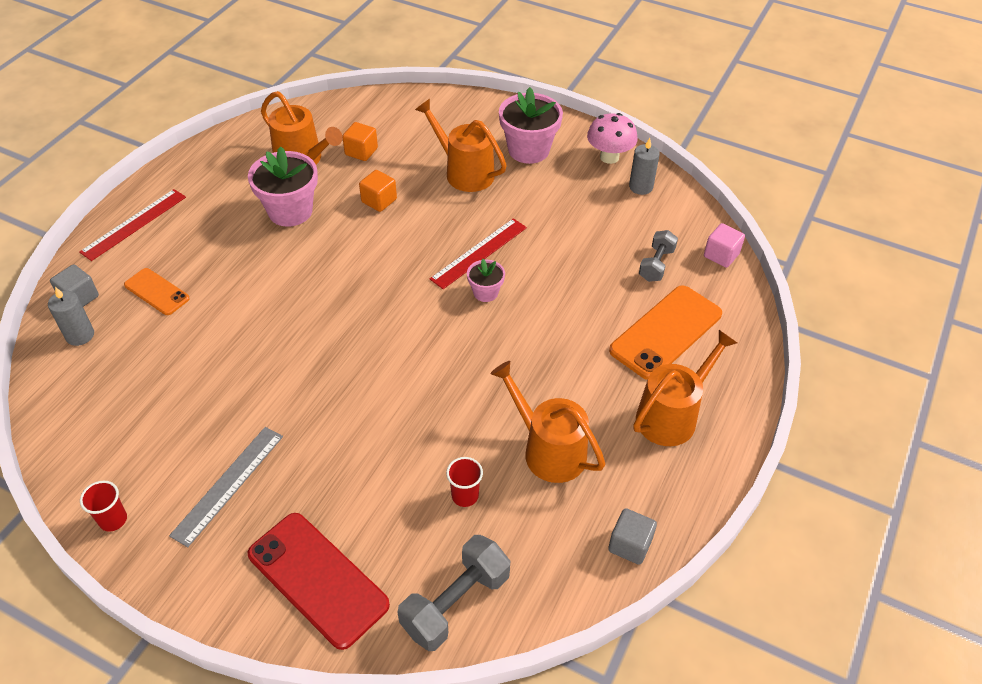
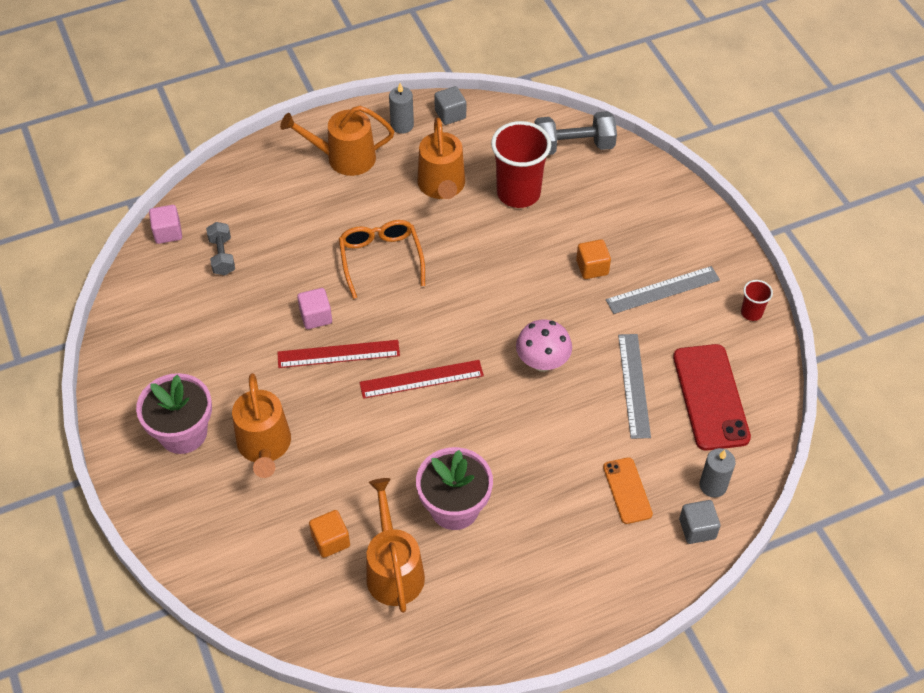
camera: 140 degrees left, 5 degrees up
(134, 224) = (606, 591): red ruler -> red ruler (421, 379)
(201, 374) = (634, 385): none -> grey ruler
(317, 579) = (642, 202): red phone -> red phone (710, 397)
(379, 201) = (368, 465): orange cube -> orange cube (592, 267)
(465, 496) = (518, 193): red cup -> red cup, size x2.14
(485, 292) = (369, 316): pink flower pot -> none
(527, 267) = (316, 316): none -> pink cube
(527, 343) = (381, 259): none -> orange glasses
(609, 157) = (127, 376): pink mushroom -> pink mushroom (542, 362)
(641, 187) = (143, 328): grey candle -> grey candle (402, 125)
(656, 265) = (222, 256): grey dumbbell -> grey dumbbell turned 75 degrees counterclockwise
(666, 332) = (281, 206): orange phone -> none

